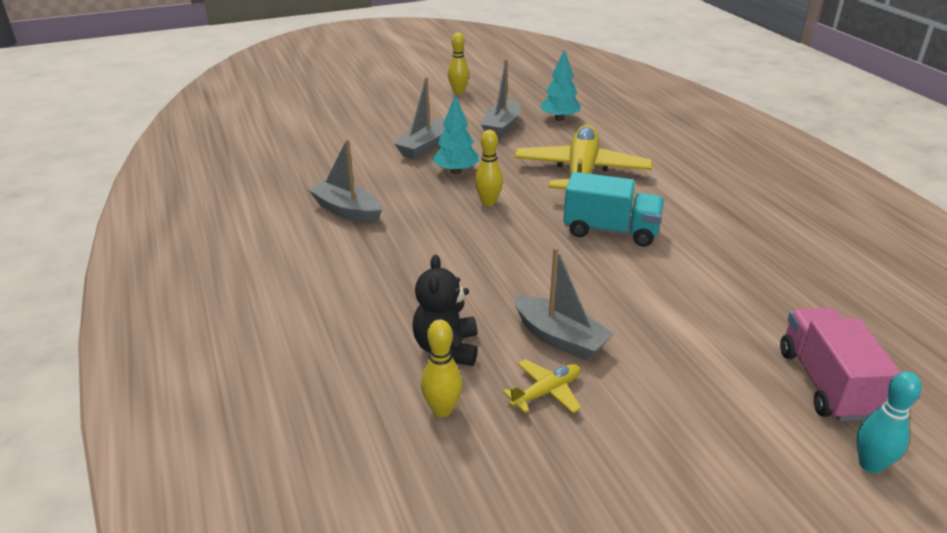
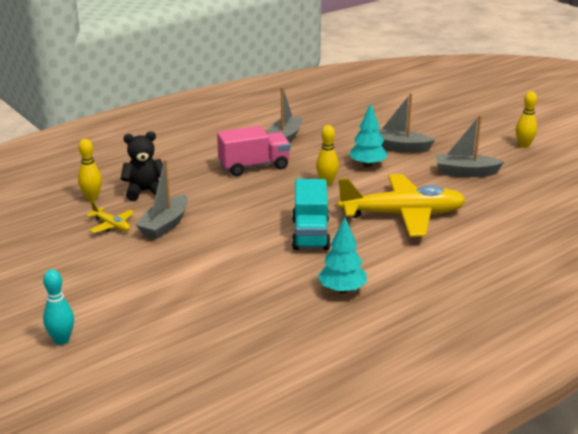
camera: 75 degrees right, 5 degrees down
(559, 119) = (508, 196): turquoise tree -> turquoise tree (342, 290)
(826, 383) = (141, 327): pink truck -> pink truck (254, 166)

